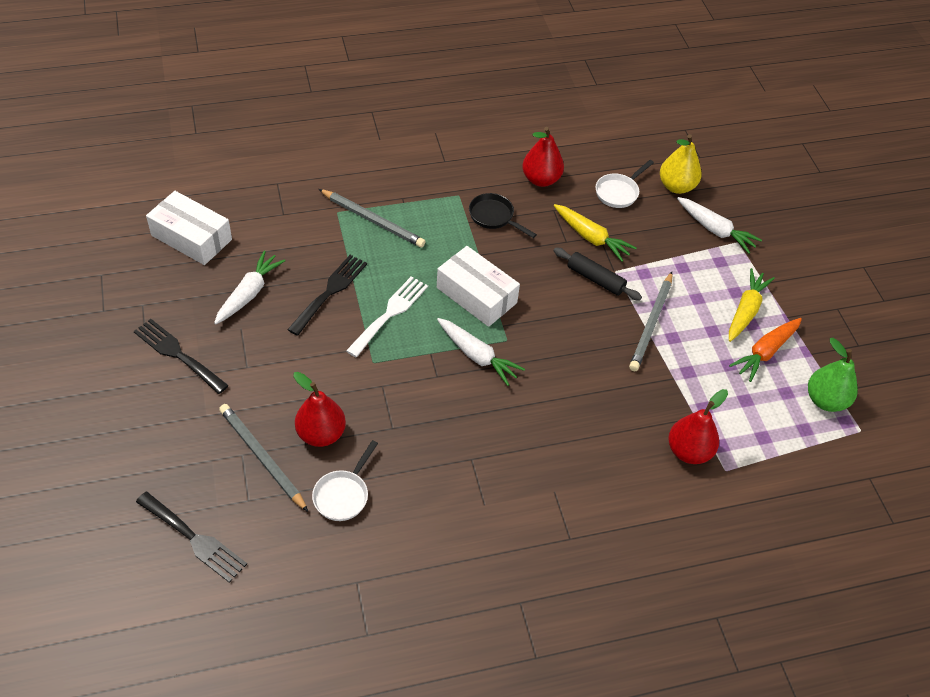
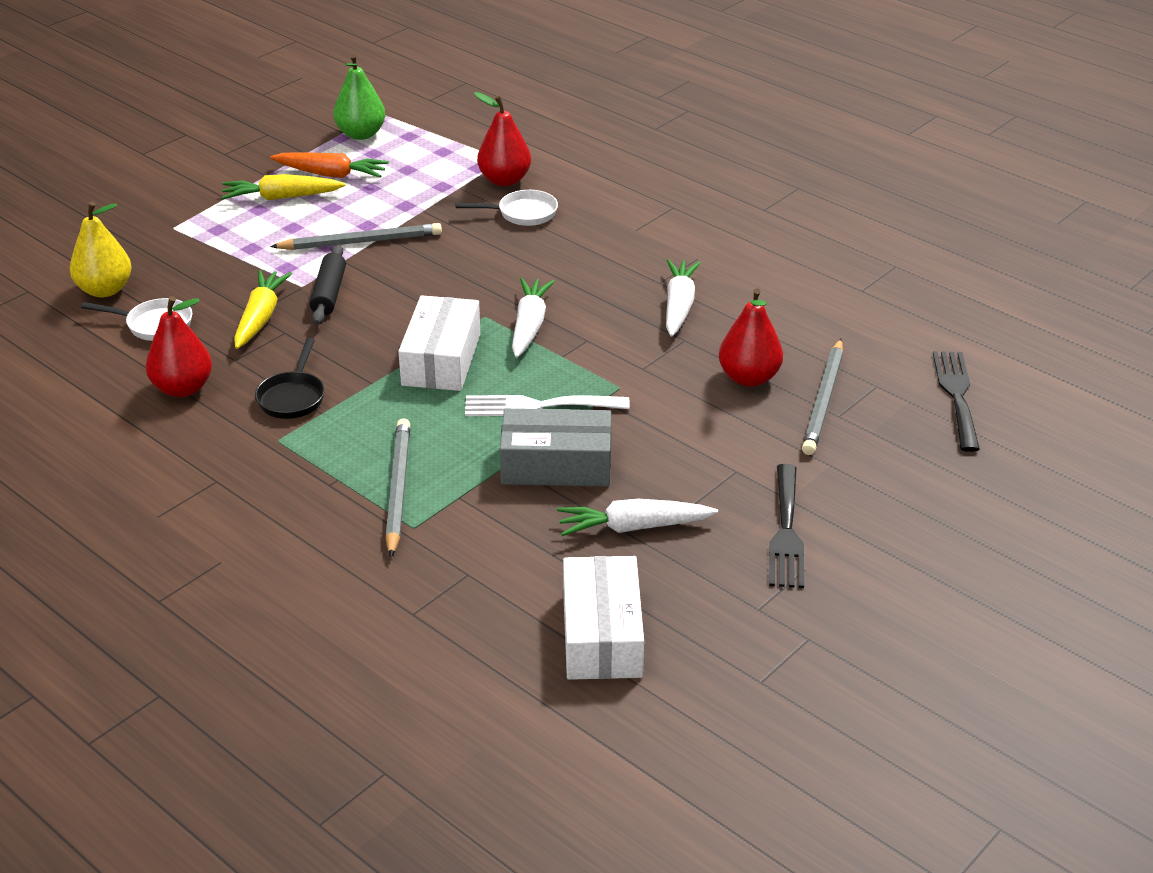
camera: 120 degrees left, 15 degrees down
(330, 291) = (556, 465): black fork -> grey box
(343, 495) = (793, 334): white pan -> white pan (522, 213)
(715, 230) = (165, 245): white carrot -> white carrot (679, 306)

